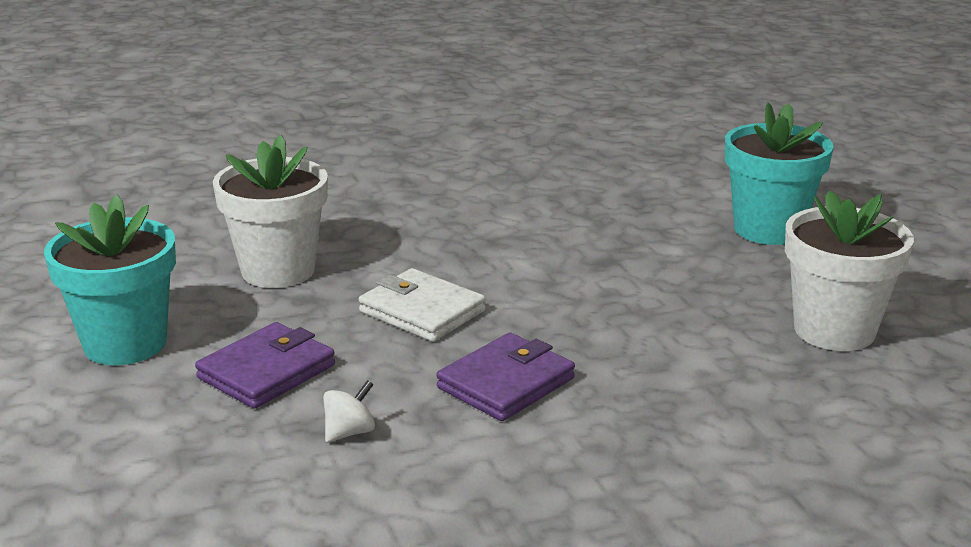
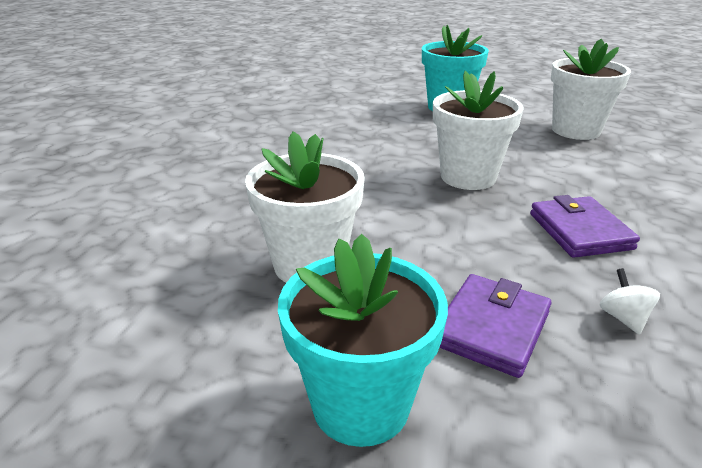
camera: 55 degrees left, 5 degrees up
(267, 372) = (491, 328): purple wallet -> purple wallet turned 45 degrees clockwise
(422, 311) = (447, 227): white wallet -> none
(558, 293) = (468, 177): none -> white flower pot

